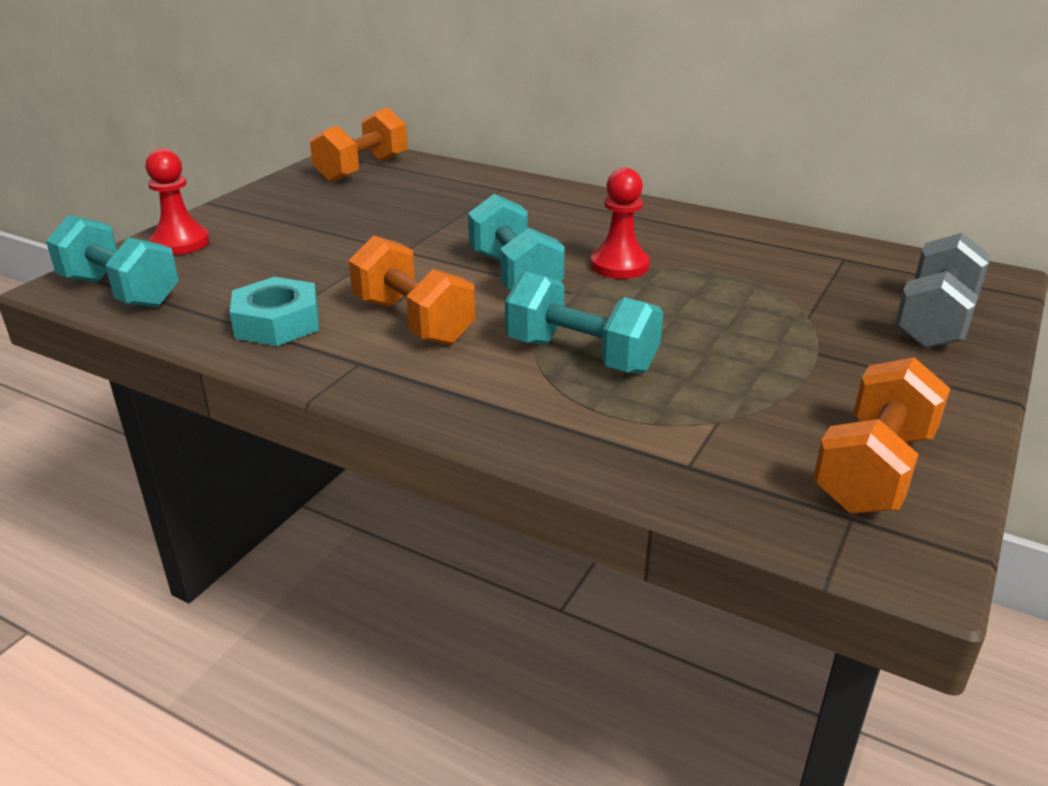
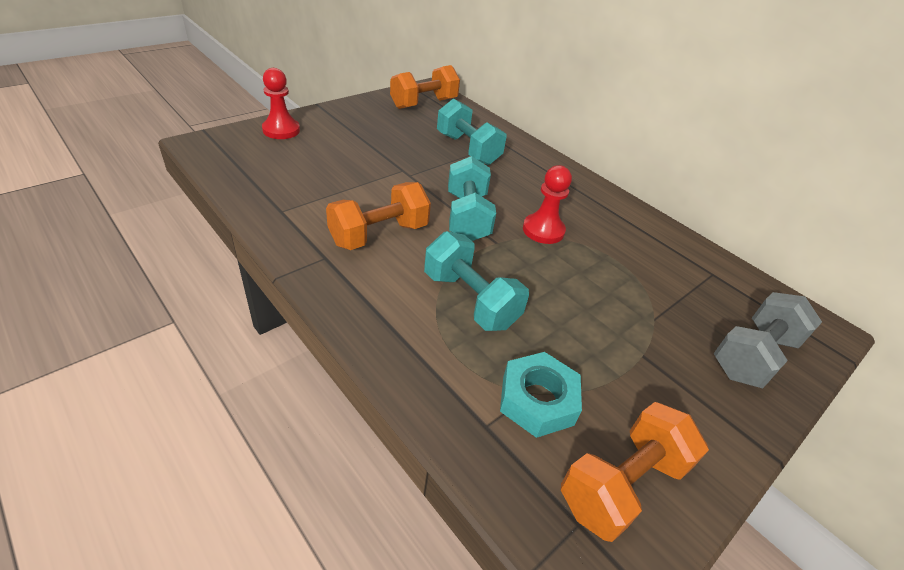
camera: 15 degrees right, 10 degrees up
(120, 292) = (224, 157): turquoise dumbbell -> turquoise dumbbell (467, 149)
(277, 323) = (296, 209): turquoise nut -> turquoise nut (537, 400)
(413, 321) = (379, 234): orange dumbbell -> orange dumbbell turned 75 degrees clockwise

